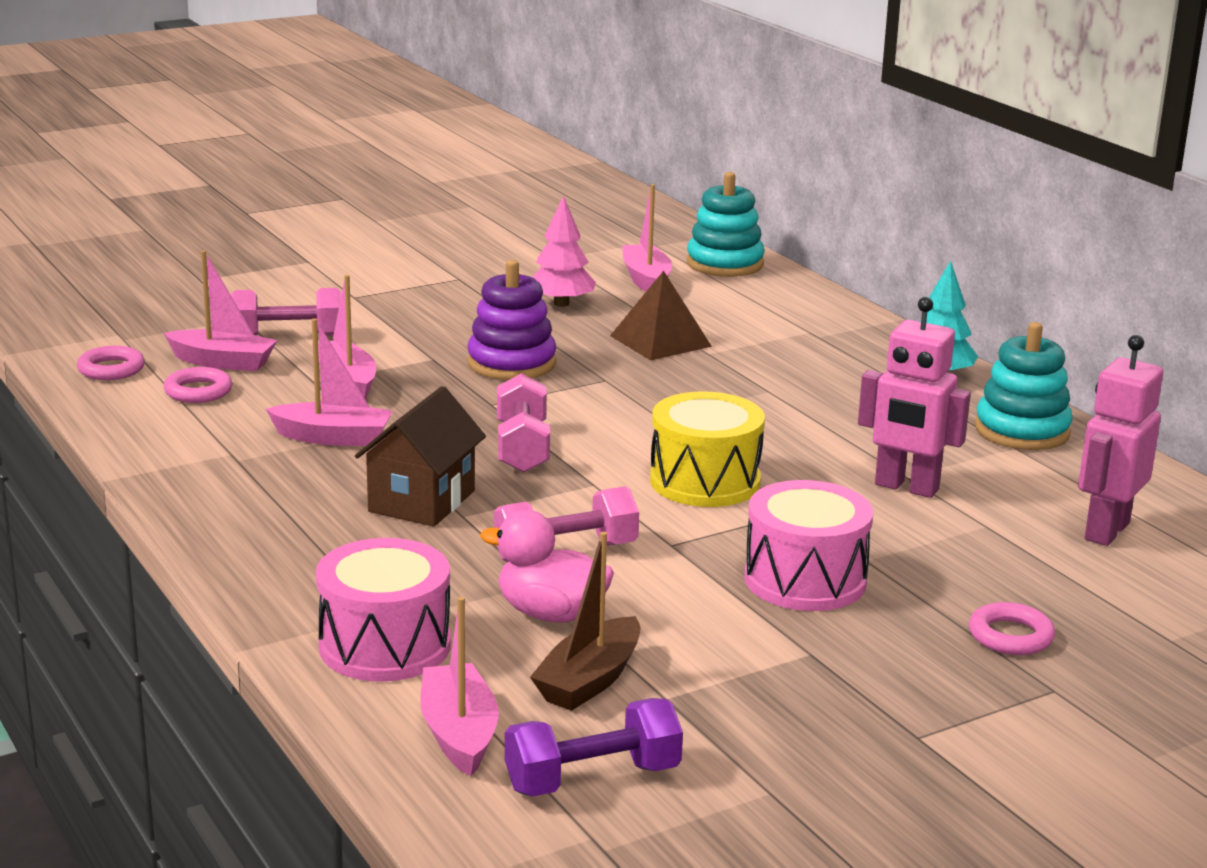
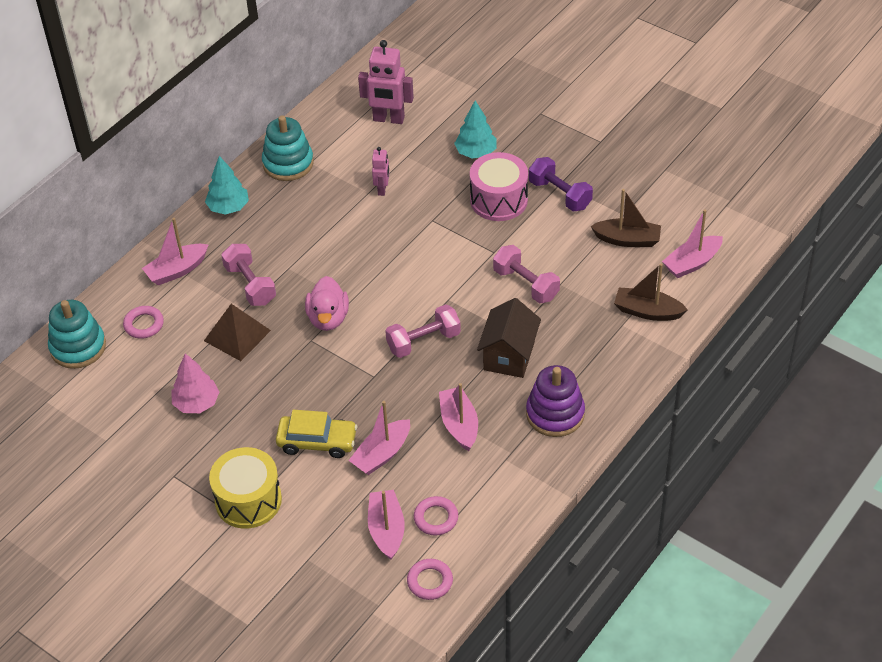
camera: 110 degrees left, 25 degrees up
(288, 336) = (327, 518): pink dumbbell -> pink dumbbell (250, 285)
(385, 646) = (647, 311): pink drum -> brown boat
(416, 352) = (317, 441): none -> yellow car
(421, 501) = (509, 356): brown house -> brown house turned 75 degrees counterclockwise
(511, 363) = (310, 390): purple stacking toy -> purple stacking toy (555, 414)
(550, 614) = (584, 269): pink duck -> pink duck (328, 318)
(592, 778) = (692, 216): purple dumbbell -> purple dumbbell (559, 194)
(646, 280) = (129, 376): pink boat -> pink boat (177, 270)
(705, 481) = (420, 260): yellow drum -> yellow drum (248, 500)
(906, 487) = (382, 189): pink robot -> pink robot, size x0.56
(959, 590) = (476, 152): none -> turquoise tree
(1010, 636) = (506, 131): pink ring -> pink ring (144, 324)

